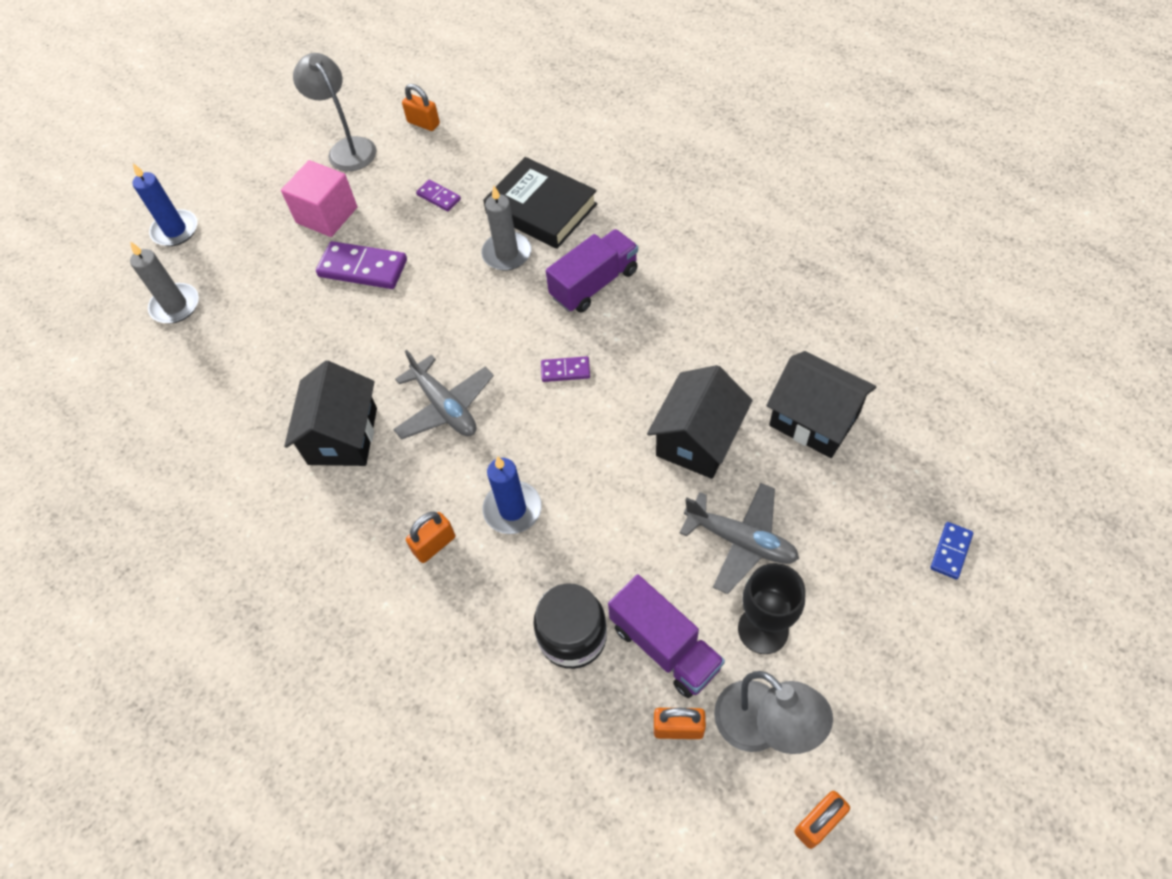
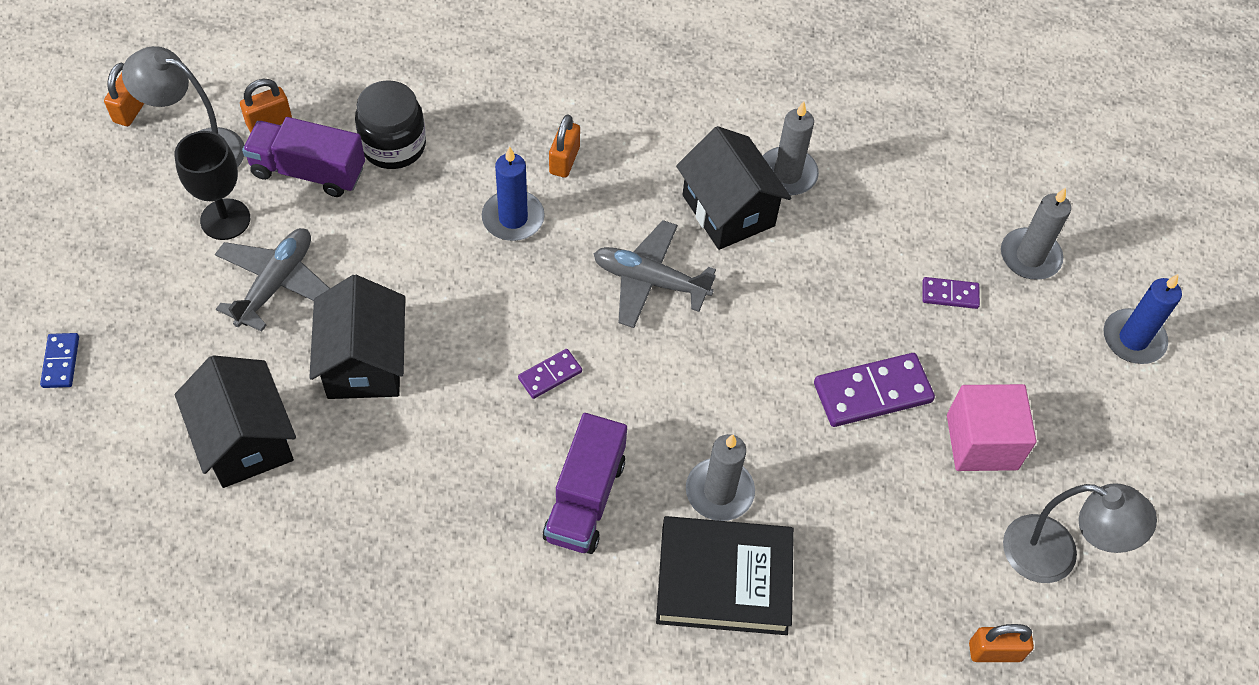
camera: 140 degrees right, 0 degrees up
(273, 445) = (787, 174): none -> grey candle
(439, 197) = (869, 535): purple domino -> purple domino (950, 294)
(741, 541) = (276, 283): grey plane -> grey plane turned 120 degrees clockwise
(814, 420) = (245, 440): black house -> black house turned 60 degrees clockwise

